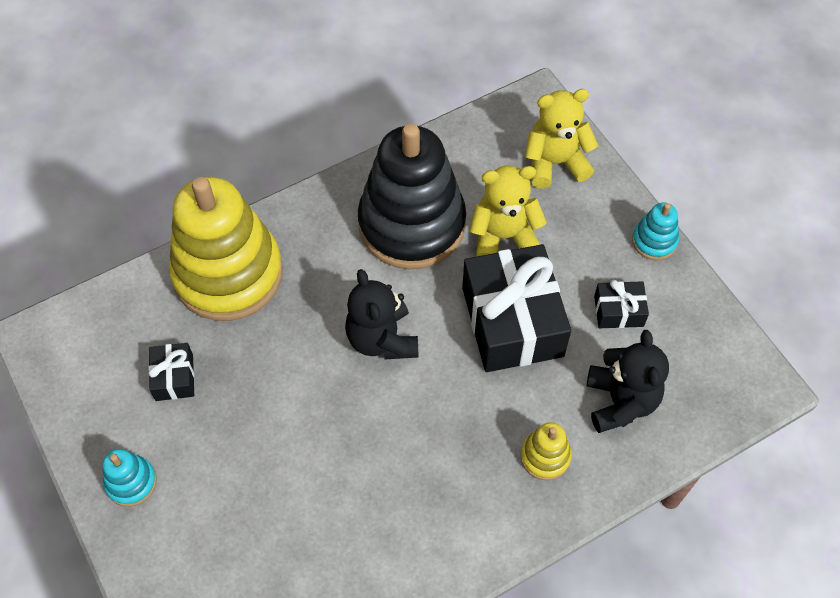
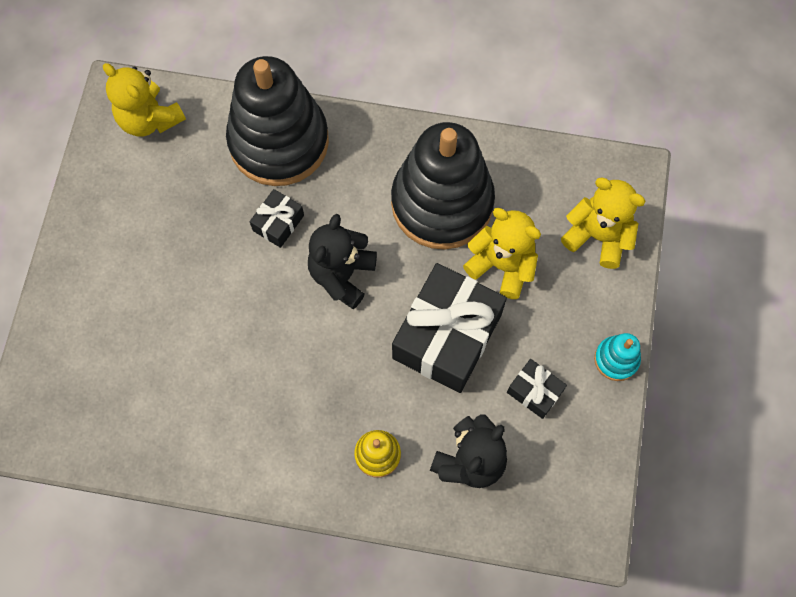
camera: 40 degrees right, 10 degrees up
(90, 337) = (149, 119): none -> yellow teddy bear
(131, 482) = (92, 245): turquoise stacking toy -> none
(174, 377) = (179, 192): black gift -> black gift (278, 223)
(228, 273) = (279, 141): yellow stacking toy -> black stacking toy

